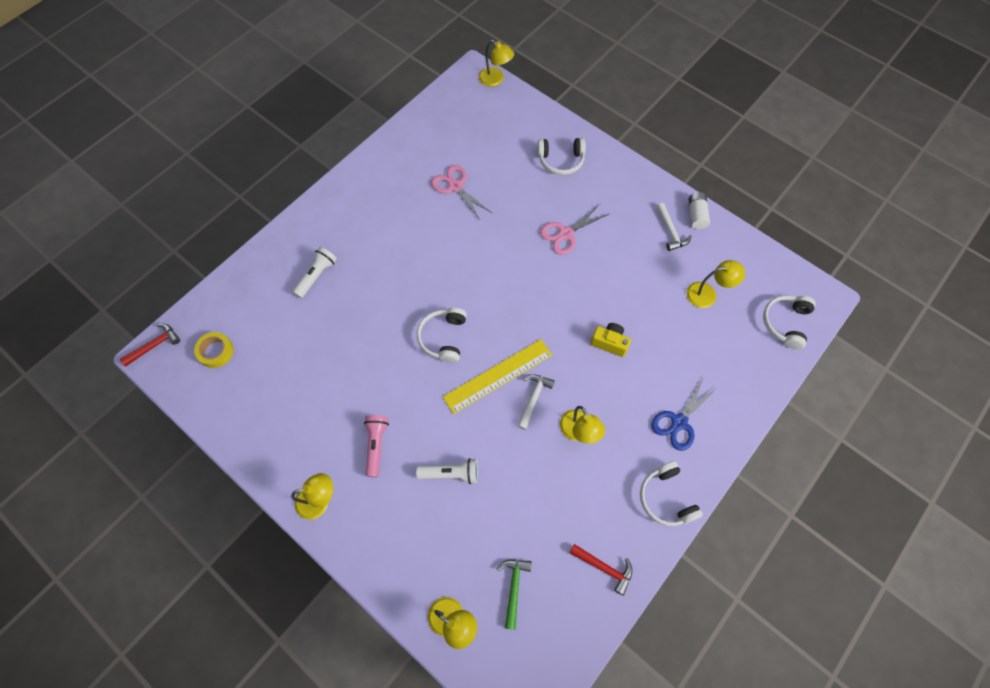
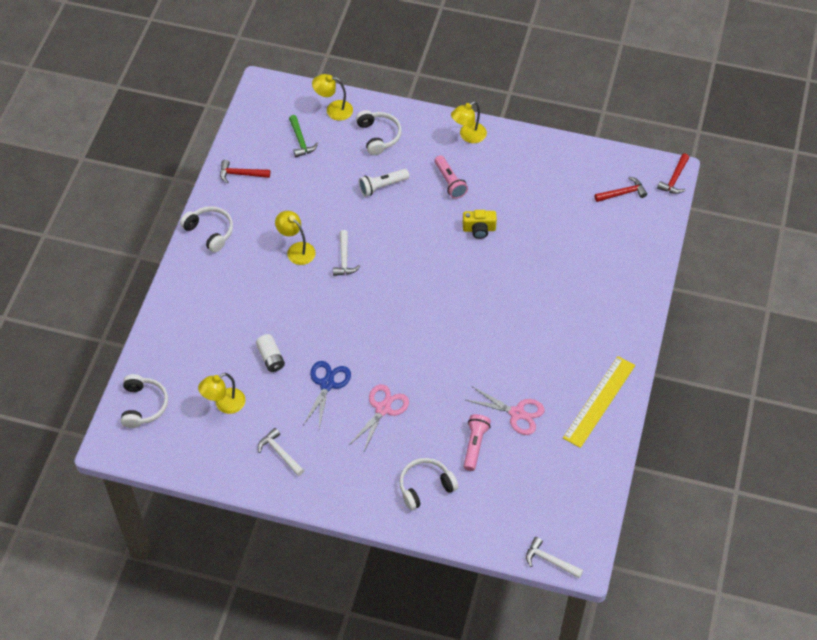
camera: 155 degrees right, 10 degrees down
(216, 351) = (622, 193): yellow tape -> red hammer
(317, 276) = (587, 280): white flashlight -> none
(443, 338) = (444, 274): white headphones -> white headphones (378, 136)
(495, 80) = (550, 561): yellow lamp -> white hammer
(498, 375) = (382, 264): yellow ruler -> yellow ruler (599, 401)
(504, 176) = (475, 445): none -> pink flashlight
(609, 343) = (299, 326): yellow camera -> yellow camera (479, 229)
(679, 422) = (216, 287): blue scissors -> blue scissors (327, 384)
(696, 215) = (259, 482): white battery -> white battery (270, 358)

